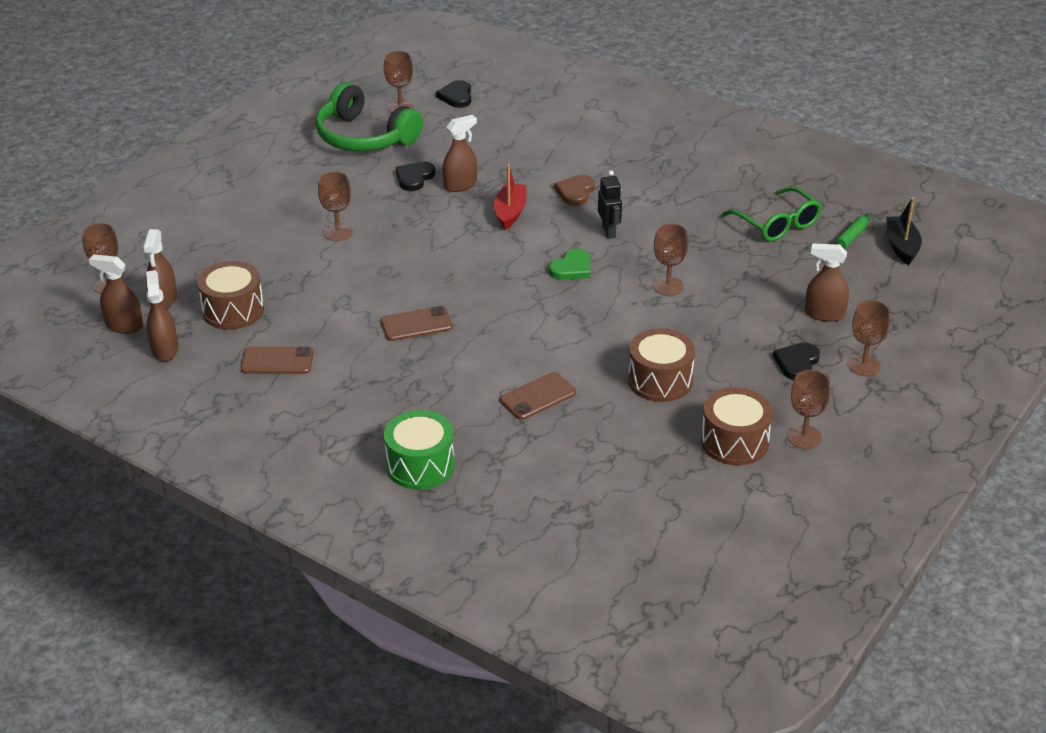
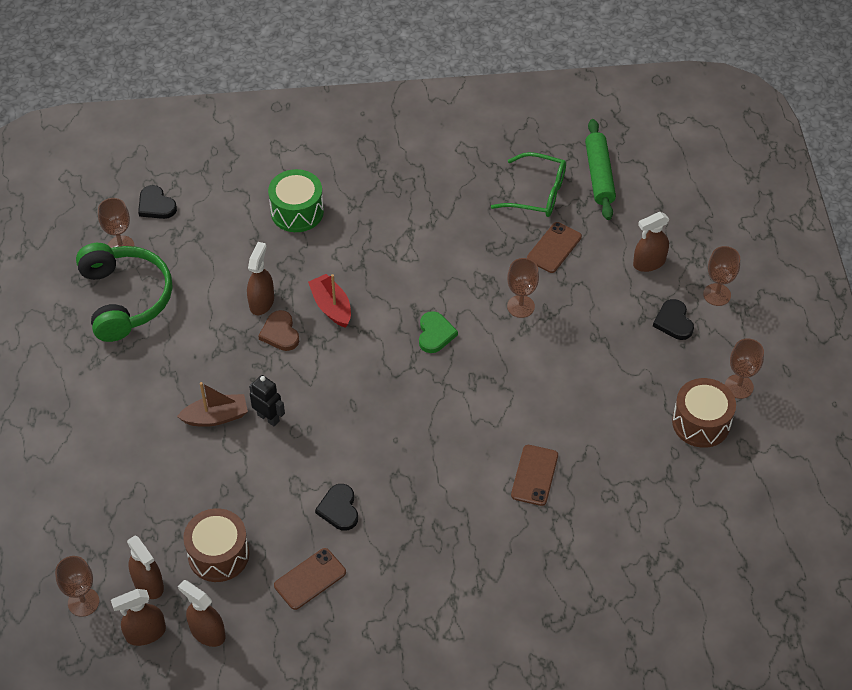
camera: 40 degrees left, 15 degrees up
(338, 232) = (216, 417): brown goblet -> brown boat
(364, 137) = (125, 298): green headphones -> green headphones turned 105 degrees counterclockwise
(414, 178) = (216, 318): black heart -> black heart (339, 509)
(416, 324) = (377, 468): brown phone -> brown phone (554, 248)
(420, 465) = (518, 598): green drum -> green drum (297, 211)
(575, 192) = (360, 253): brown heart -> brown heart (280, 333)
(609, 232) = (426, 279): black robot -> black robot (268, 418)
(660, 380) = (601, 401): brown drum -> none
(851, 238) = (599, 175): green rolling pin -> green rolling pin, size x1.81
(901, 246) = (640, 162): black boat -> none

